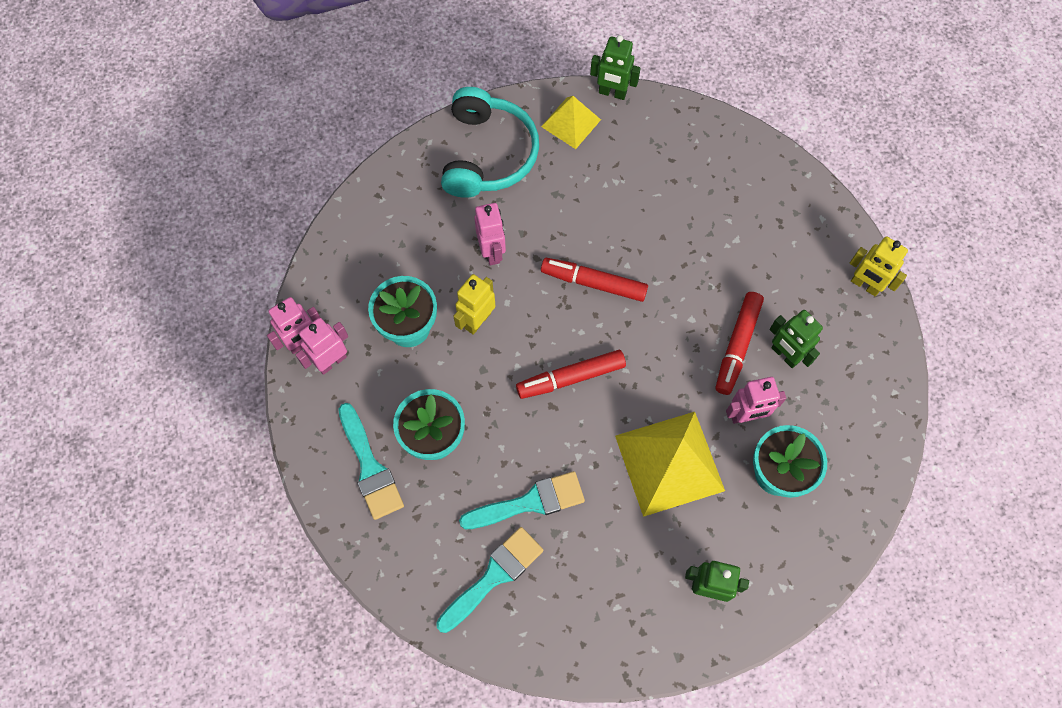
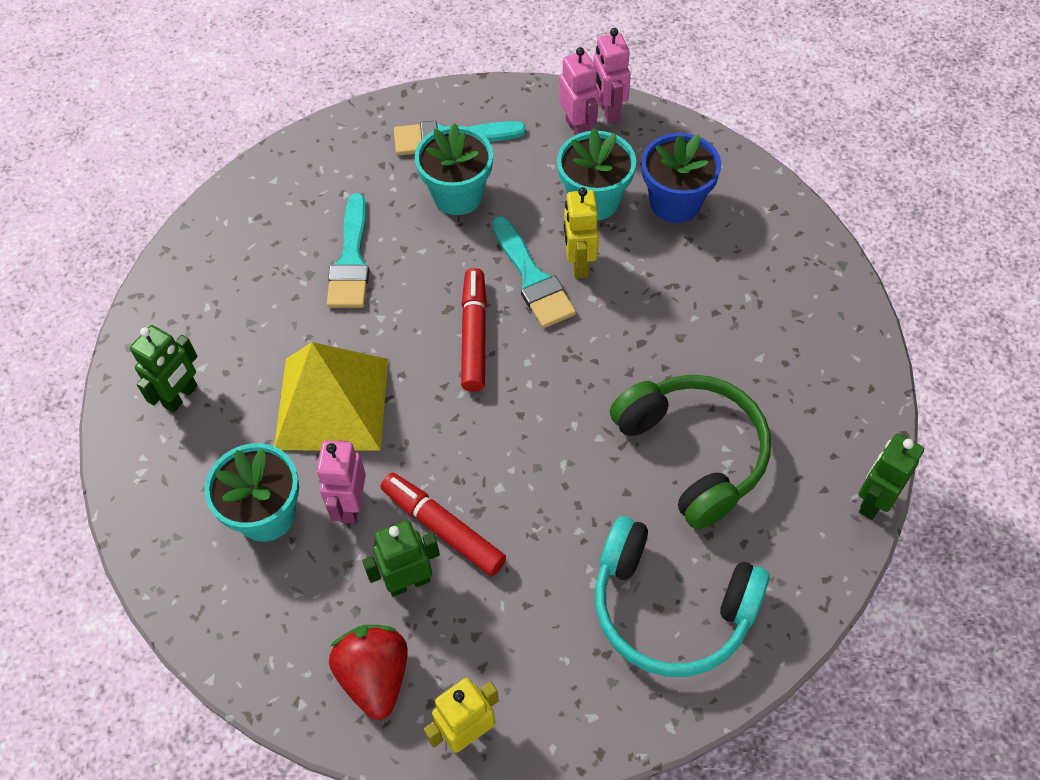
camera: 110 degrees right, 10 degrees down
(394, 265) = (675, 203): none -> blue flower pot
(477, 320) = (579, 264): yellow robot -> yellow robot turned 150 degrees counterclockwise
(487, 154) = (805, 328): turquoise headphones -> turquoise headphones (670, 608)
(492, 252) = (663, 299): pink robot -> none
(494, 576) = (292, 212): turquoise brush -> turquoise brush (532, 278)
(571, 123) = (833, 435): yellow pyramid -> none
(593, 283) = (587, 393): red marker -> none
(617, 203) = (693, 453): none -> green headphones
(856, 352) = (375, 676): none -> red strawberry

